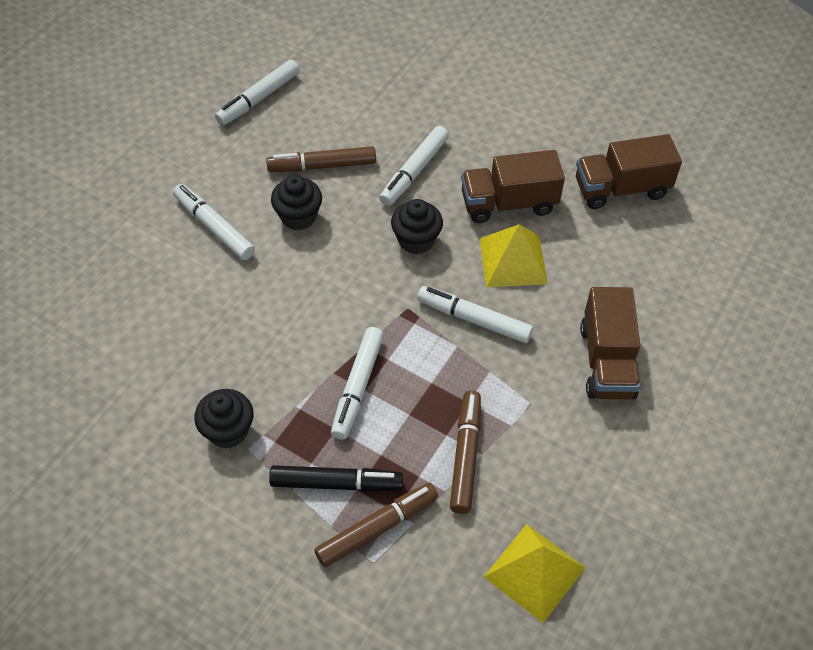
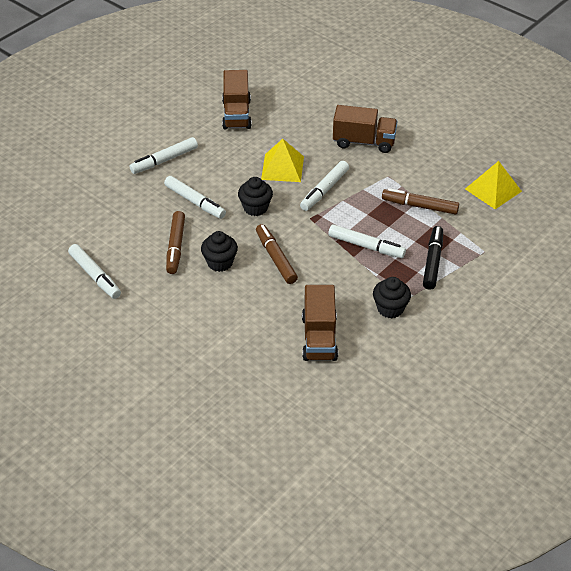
camera: 80 degrees left, 10 degrees down
(214, 227) = (218, 307): white marker -> white marker (164, 160)
(377, 528) = (463, 247): brown marker -> brown marker (276, 258)
(508, 203) = (235, 163): brown truck -> brown truck (319, 338)

